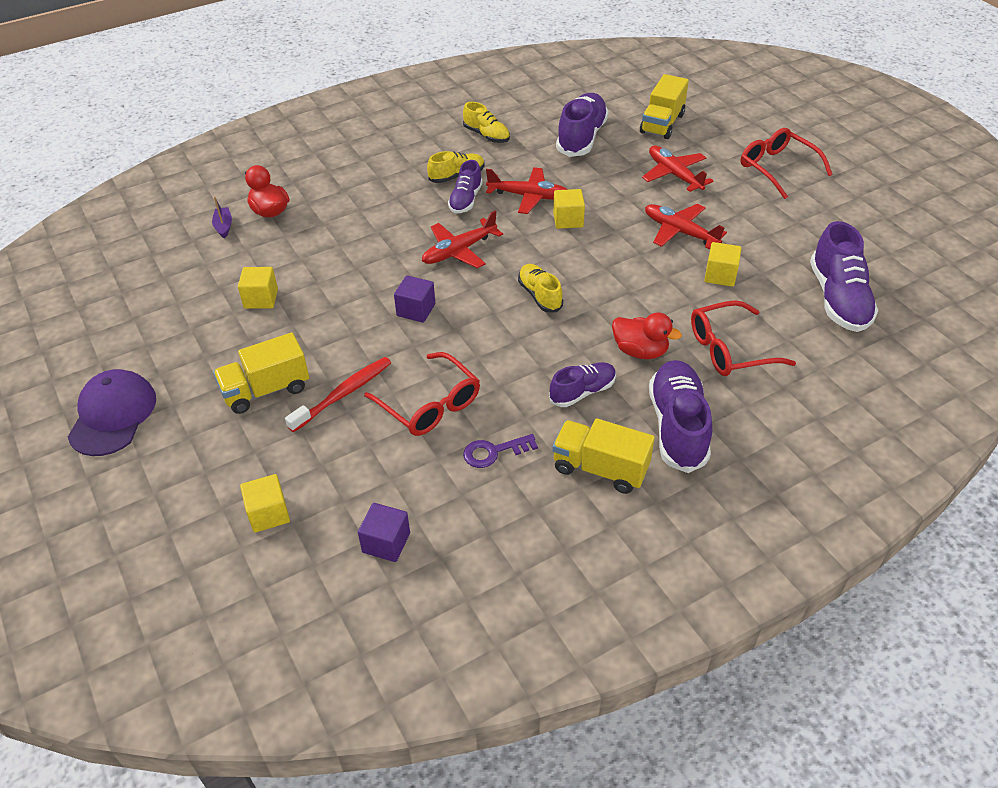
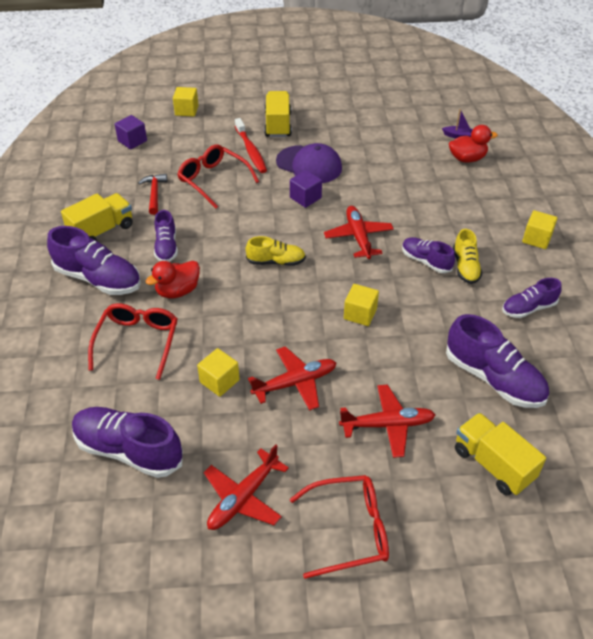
camera: 115 degrees right, 0 degrees up
(113, 415) = (299, 76): purple cap -> purple cap (309, 165)
(261, 299) = (365, 137): yellow cube -> yellow cube (536, 239)
(430, 404) = (213, 180): red glasses -> red glasses turned 60 degrees clockwise
(486, 135) = (528, 308): yellow shoe -> purple shoe
(494, 452) = (154, 193): purple key -> red hammer
(528, 196) = (410, 301): red plane -> red plane (243, 497)

